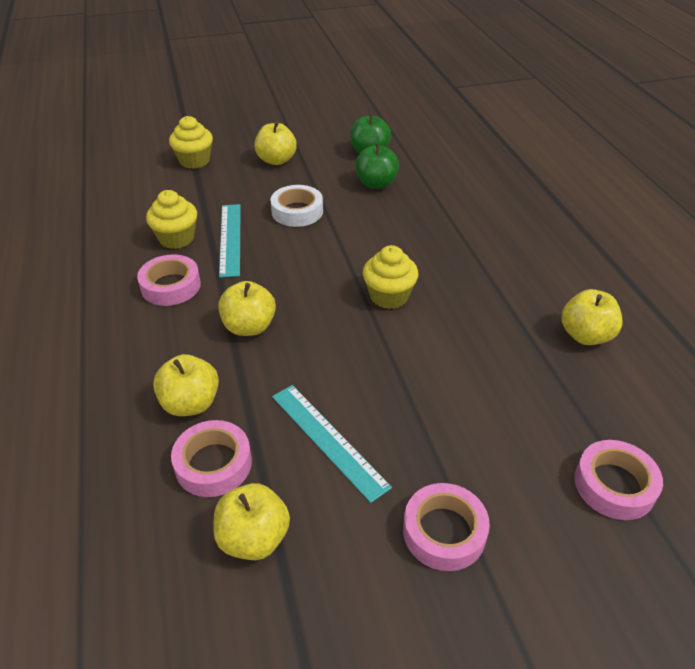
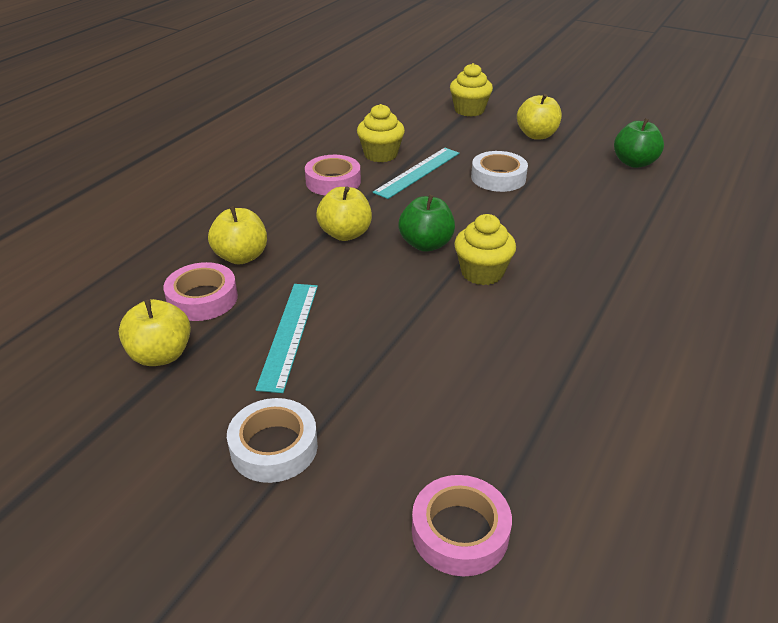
camera: 45 degrees right, 5 degrees down
(376, 184) = (602, 188): green apple -> green apple (426, 244)
(444, 532) = (274, 447): pink tape -> white tape
(585, 335) = (628, 410): yellow apple -> none

